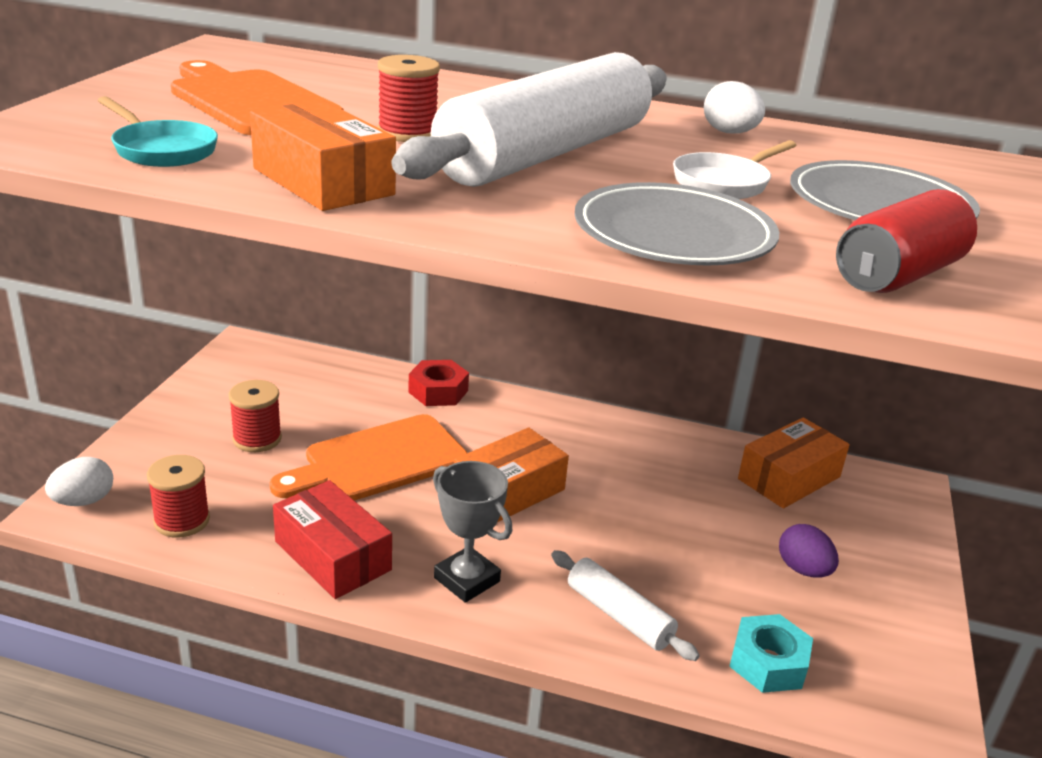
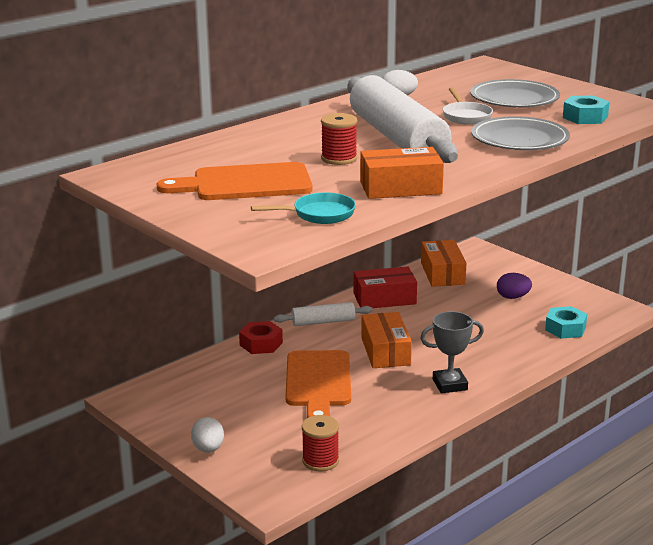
camera: 55 degrees left, 5 degrees down
(83, 501) = (267, 493): white egg -> white egg (208, 449)
(257, 439) = (254, 418): red spool -> none
(333, 555) = (397, 418): red box -> red box (384, 298)
(619, 615) = (508, 353): white rolling pin -> white rolling pin (323, 322)
(898, 275) = (585, 117): red can -> turquoise nut

